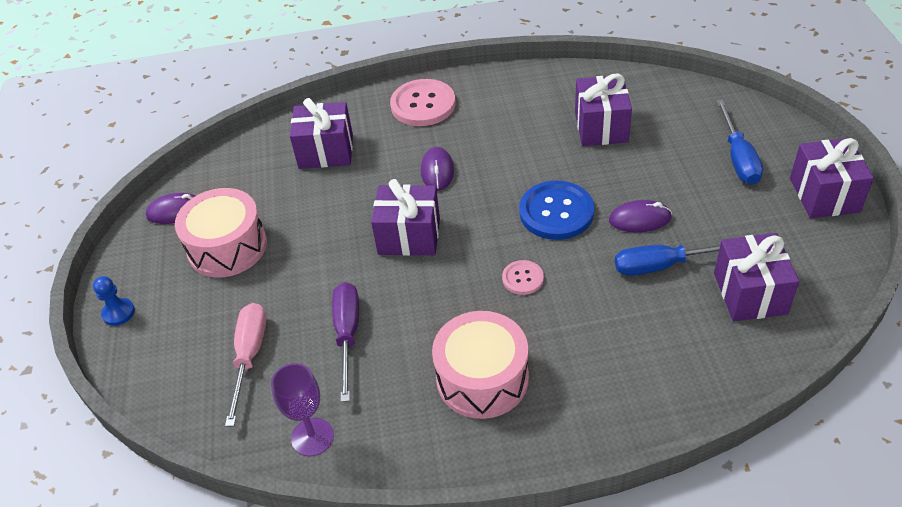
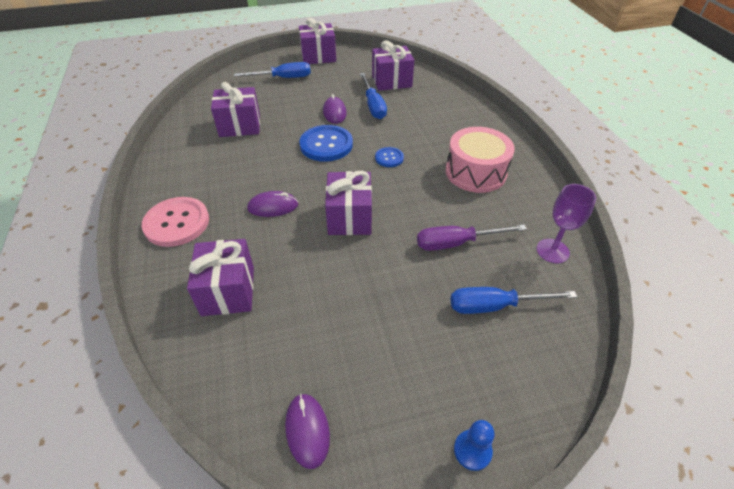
camera: 100 degrees left, 0 degrees up
(227, 247) = (365, 356): pink drum -> none
(249, 356) = (495, 306): pink screwdriver -> blue screwdriver
(522, 278) = (389, 158): pink button -> blue button

